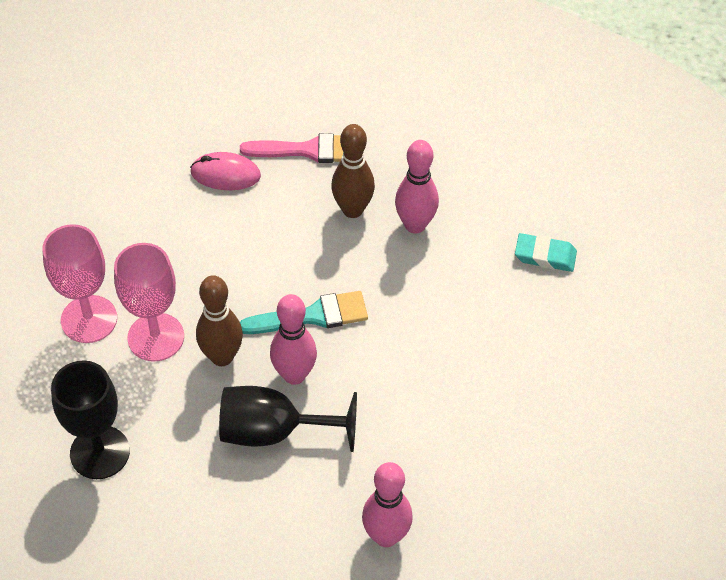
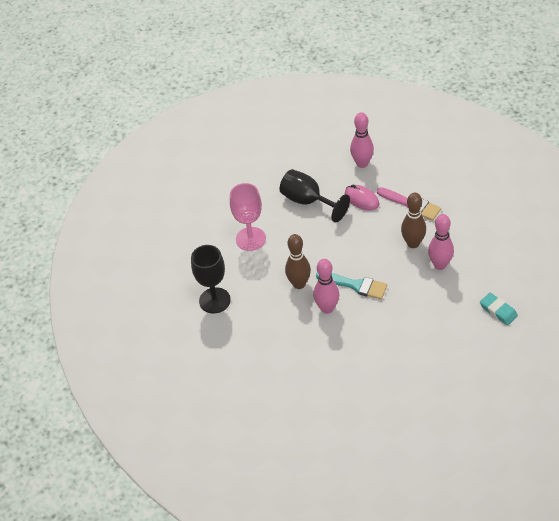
camera: 40 degrees right, 5 degrees down
(156, 337) = (275, 261): pink goblet -> none
(273, 431) = (298, 329): black goblet -> black goblet (308, 201)
(386, 536) = (317, 403): pink bowling pin -> pink bowling pin (362, 164)

